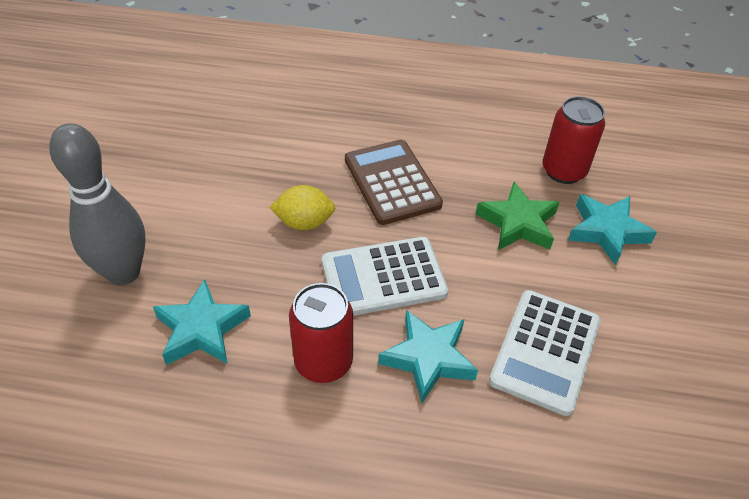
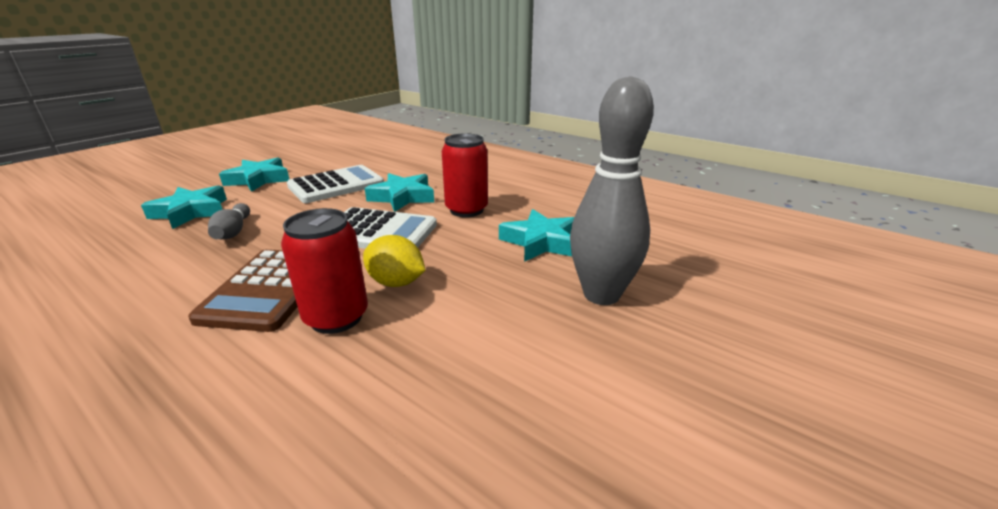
camera: 150 degrees left, 20 degrees down
(518, 223) = (233, 232): green star -> grey bowling pin
(563, 171) = (121, 250): red can -> red can (336, 317)
(657, 320) = (258, 179): none -> turquoise star

